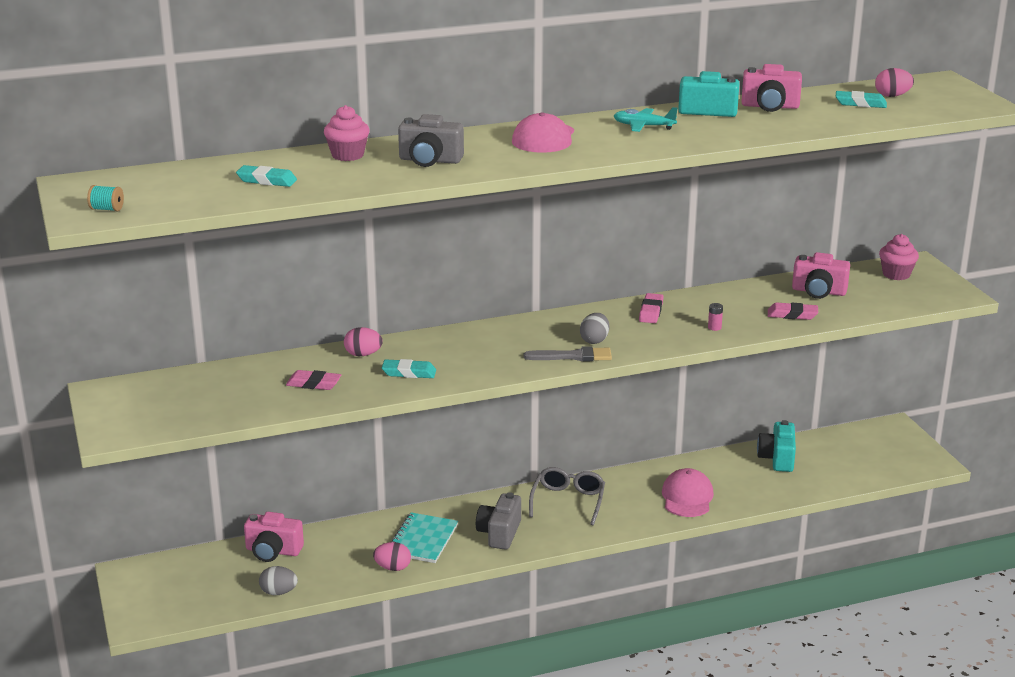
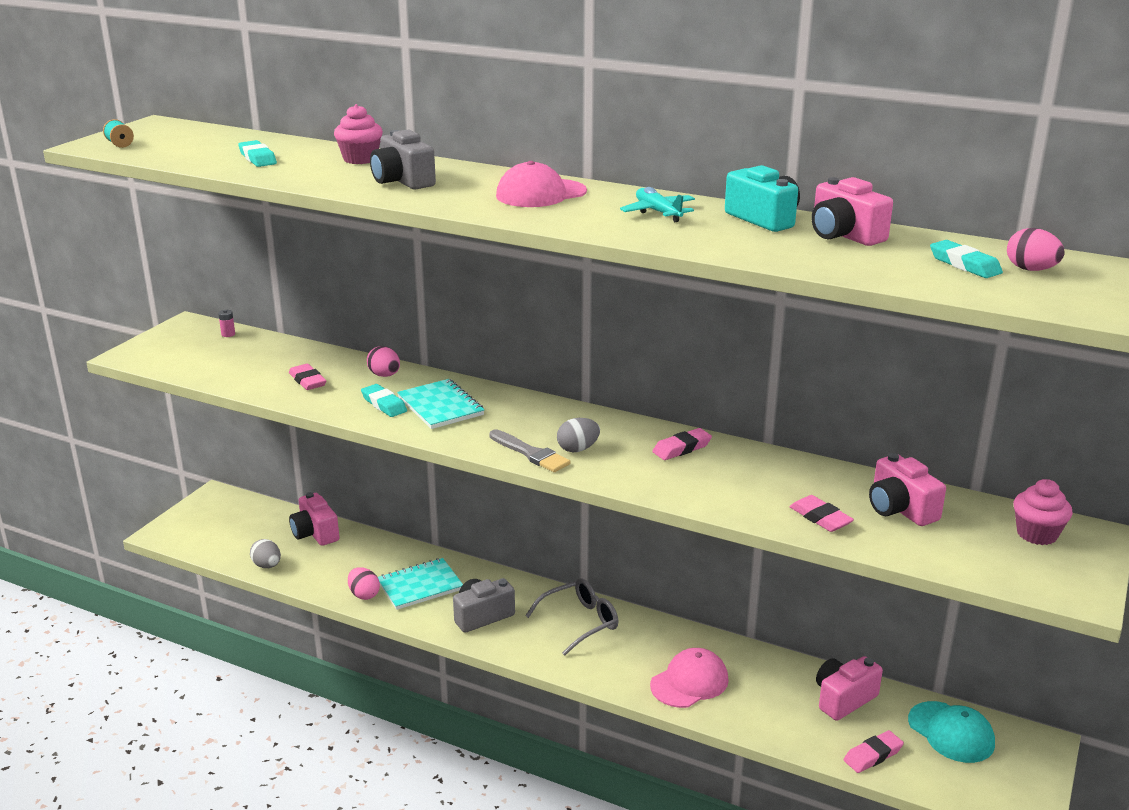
camera: 45 degrees right, 0 degrees up
(451, 356) = (440, 406): none -> turquoise notebook
(714, 327) = (712, 491): pink battery -> pink battery (228, 334)
(777, 458) = (843, 699): turquoise camera -> pink camera
(833, 478) = (872, 755): none -> pink eraser
(850, 445) = (951, 732): none -> turquoise cap

